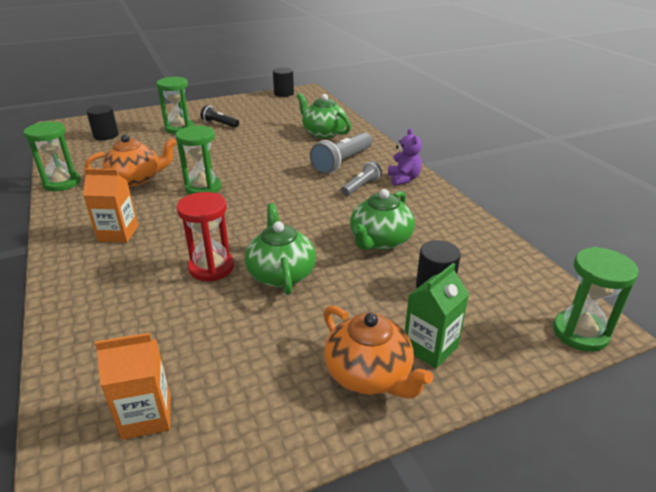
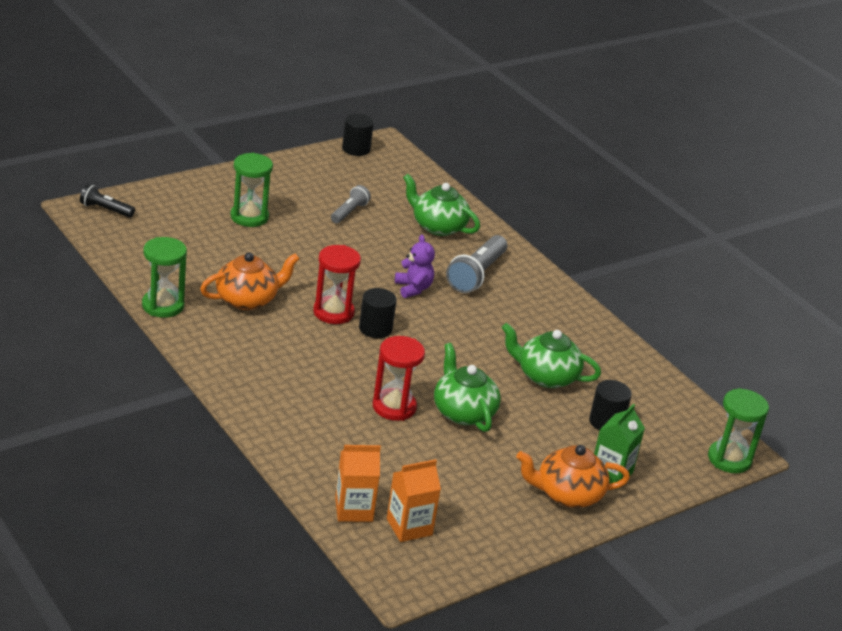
camera: 15 degrees left, 0 degrees up
(106, 135) = (159, 229): black cylinder -> black cylinder (375, 328)
(118, 233) = (276, 371): orange carton -> orange carton (354, 509)
(203, 188) = (333, 312): green hourglass -> red hourglass
(220, 124) = (297, 209): black flashlight -> black flashlight (105, 210)
(361, 186) = (508, 309): grey flashlight -> grey flashlight (349, 212)
(369, 374) = (567, 494): orange teapot -> orange teapot turned 135 degrees clockwise
(380, 241) = (546, 376): green teapot -> green teapot turned 90 degrees clockwise
(403, 179) = (552, 299): purple teddy bear -> purple teddy bear (413, 288)

